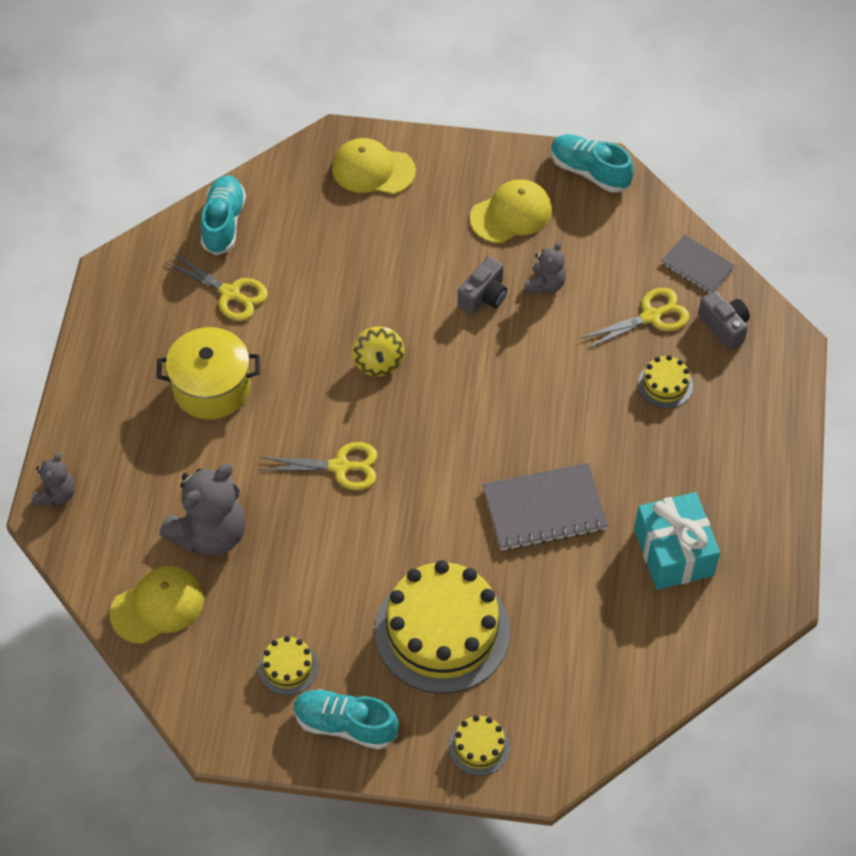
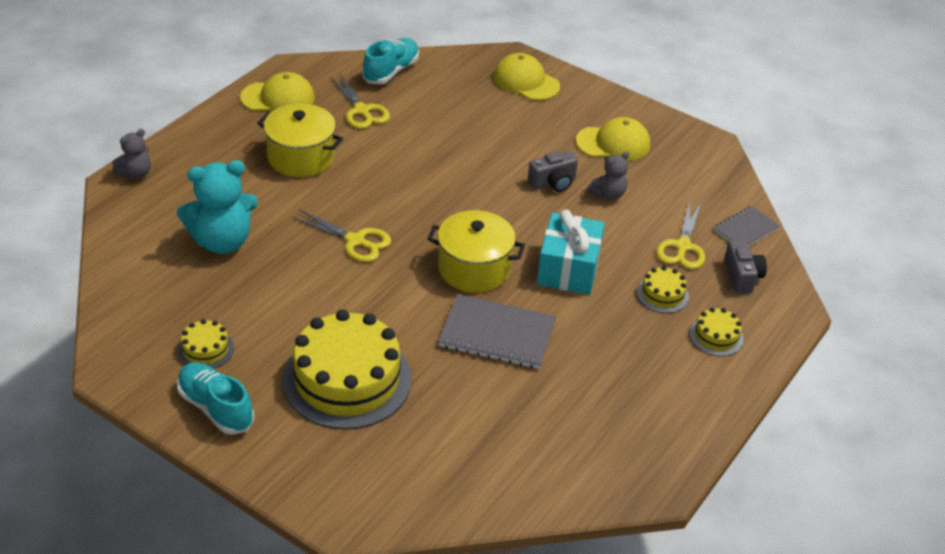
camera: 25 degrees right, 15 degrees down
(157, 606) = (144, 268): yellow cap -> yellow cap (278, 98)
(210, 534) = (222, 241): grey teddy bear -> turquoise teddy bear
(378, 362) = (438, 191): yellow spinning top -> none
(475, 443) = (474, 269): none -> yellow pot
(479, 746) = (311, 474): yellow cake -> yellow cake (716, 336)
(589, 172) = (696, 141): turquoise shoe -> none
(651, 316) = (682, 246): yellow scissors -> yellow scissors turned 105 degrees clockwise
(673, 552) = (586, 410): turquoise gift -> turquoise gift (568, 269)
(697, 266) = (746, 230): grey notebook -> grey notebook turned 75 degrees clockwise

